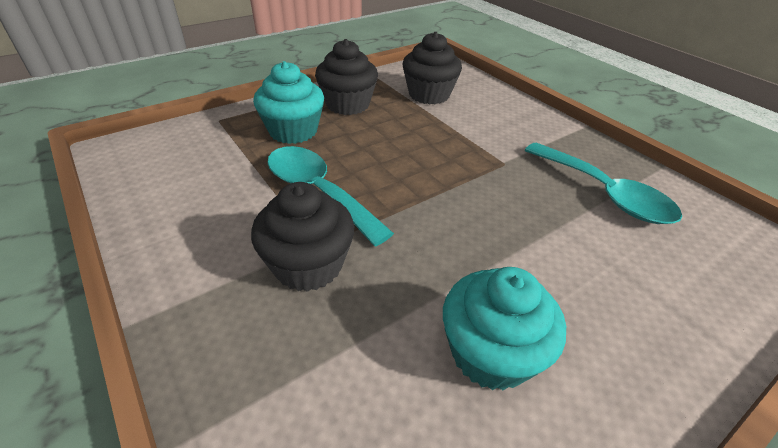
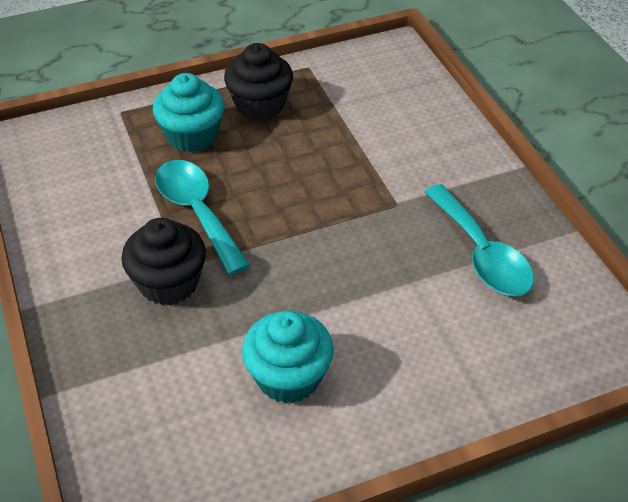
camera: 15 degrees right, 5 degrees up
(429, 95) = (358, 100): black cupcake -> none

